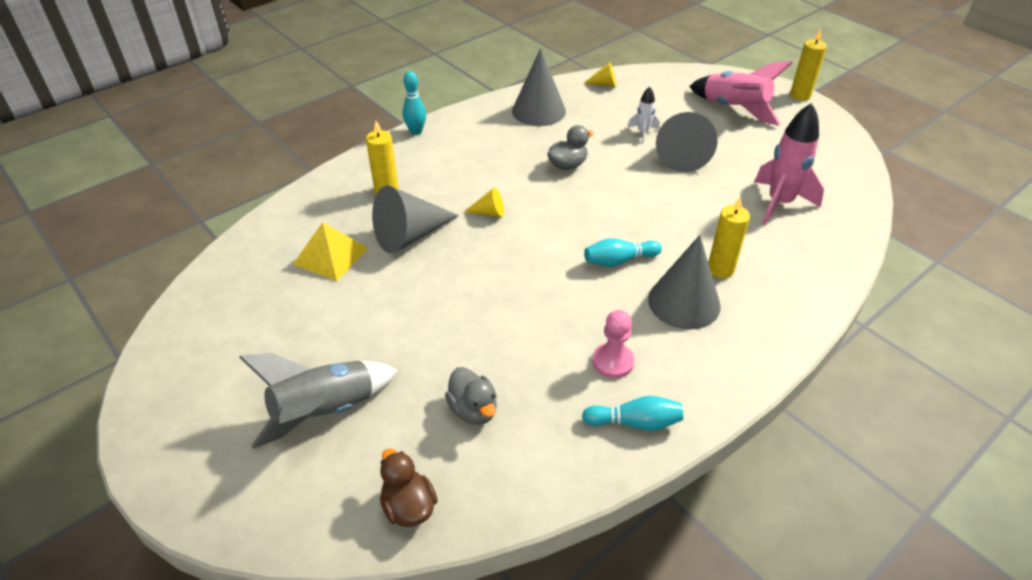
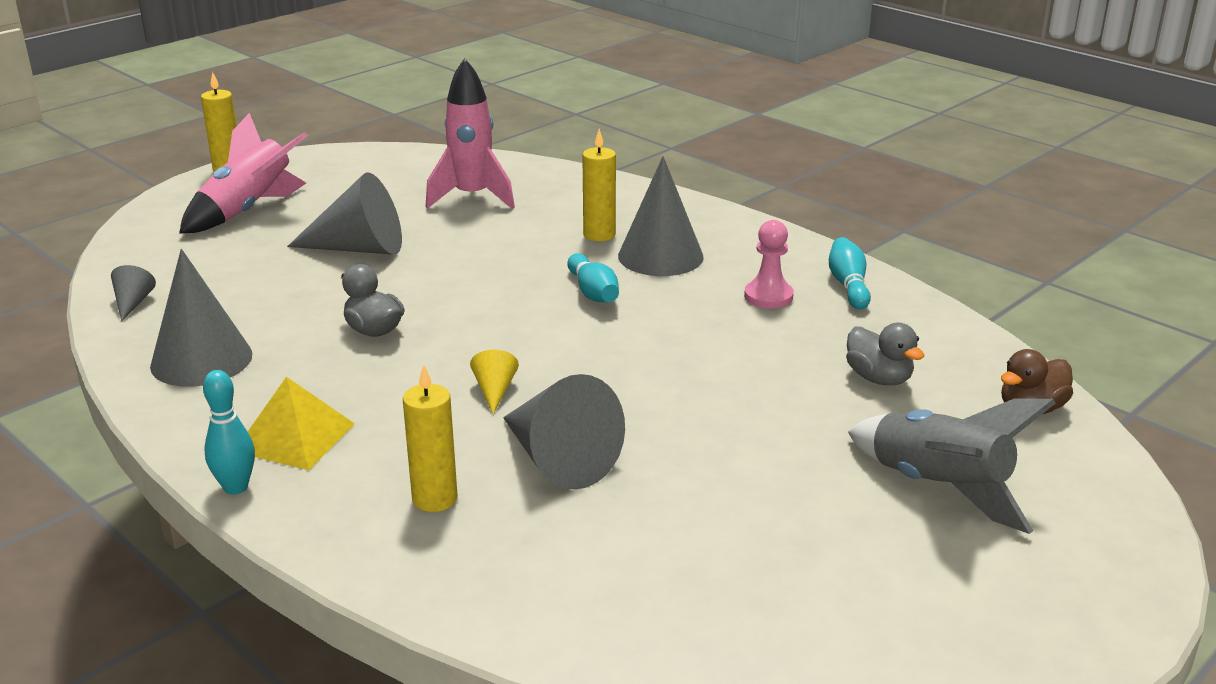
camera: 95 degrees left, 15 degrees down
(330, 256) = (621, 536): yellow pyramid -> yellow pyramid (295, 437)
(473, 410) = (879, 378): grey duck -> grey duck turned 90 degrees clockwise
(604, 84) = (133, 303): yellow cone -> grey cone
(643, 133) = (295, 273): white rocket -> none

